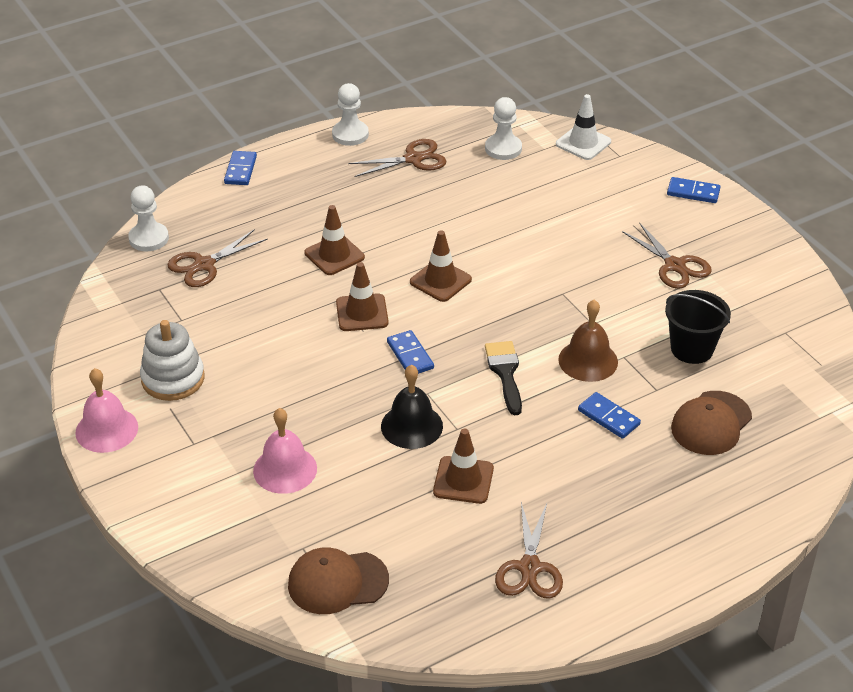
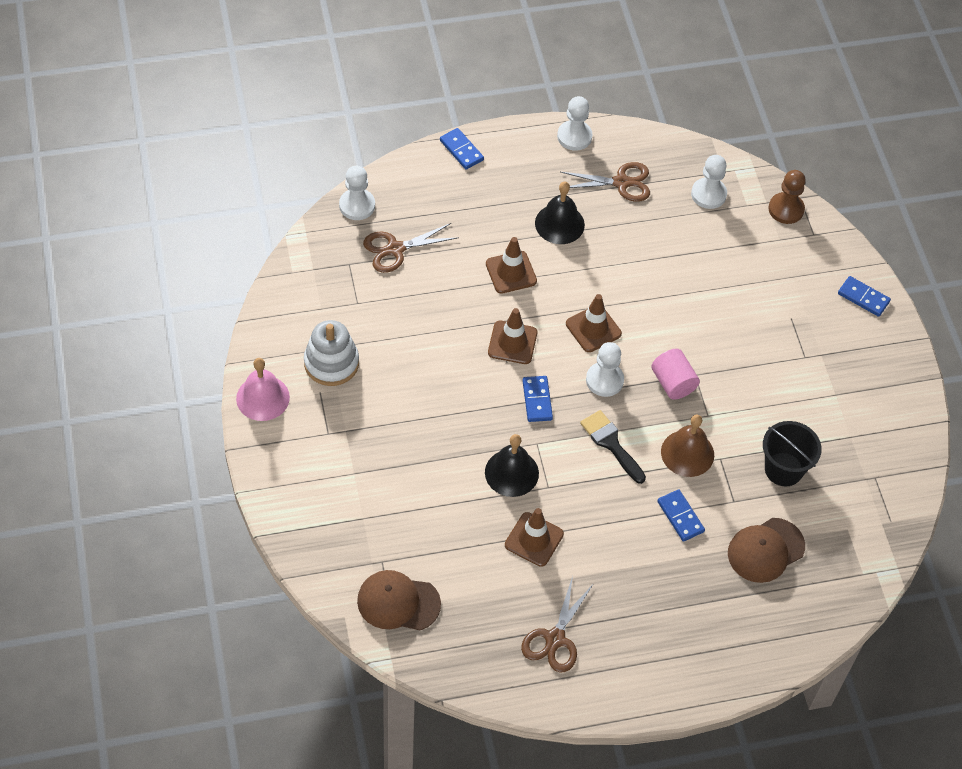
camera: 15 degrees right, 15 degrees up
(240, 170) = (461, 150): blue domino -> blue domino turned 60 degrees counterclockwise
(285, 469) = (393, 482): pink bell -> none
(366, 205) = (559, 224): none -> black bell
(472, 321) = (604, 380): none -> white pawn
(505, 373) = (611, 443): black brush -> black brush turned 45 degrees counterclockwise
(543, 305) = (673, 383): none -> pink cylinder
(583, 143) = (786, 209): white traffic cone -> brown pawn
(675, 265) = (809, 375): brown scissors -> none

